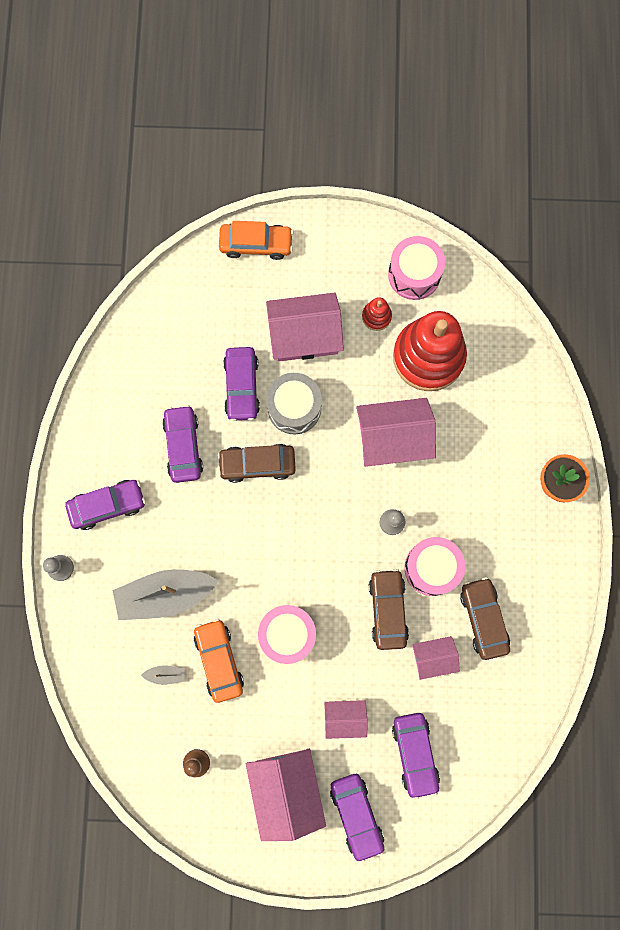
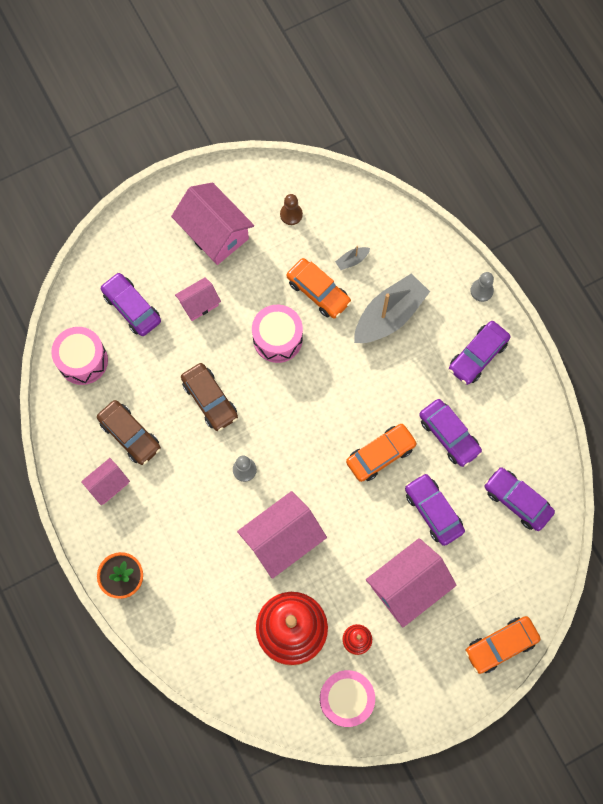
camera: 150 degrees right, 5 degrees down
(257, 464) = (380, 454): brown car -> orange car
(294, 408) = (379, 518): grey drum -> none
(356, 814) = (153, 243): purple car -> purple car (517, 500)
(432, 568) = (192, 451): pink drum -> pink drum (83, 360)
(433, 657) = (155, 384): pink house -> pink house (108, 484)

